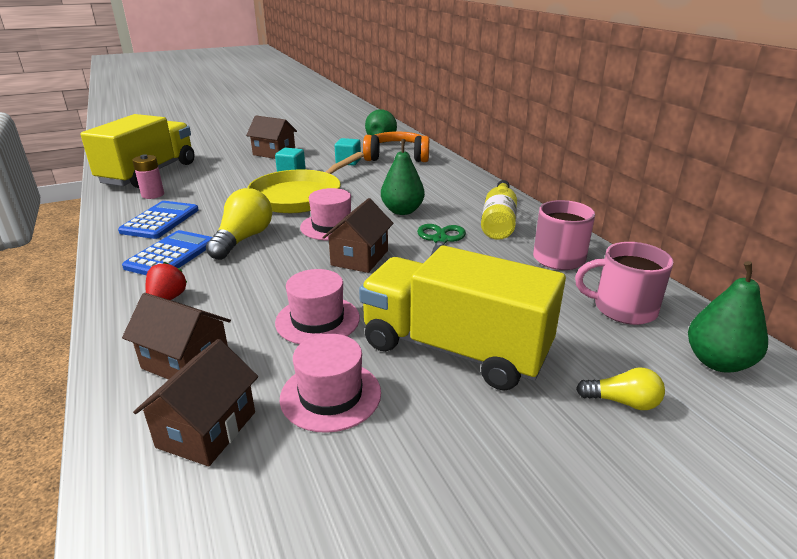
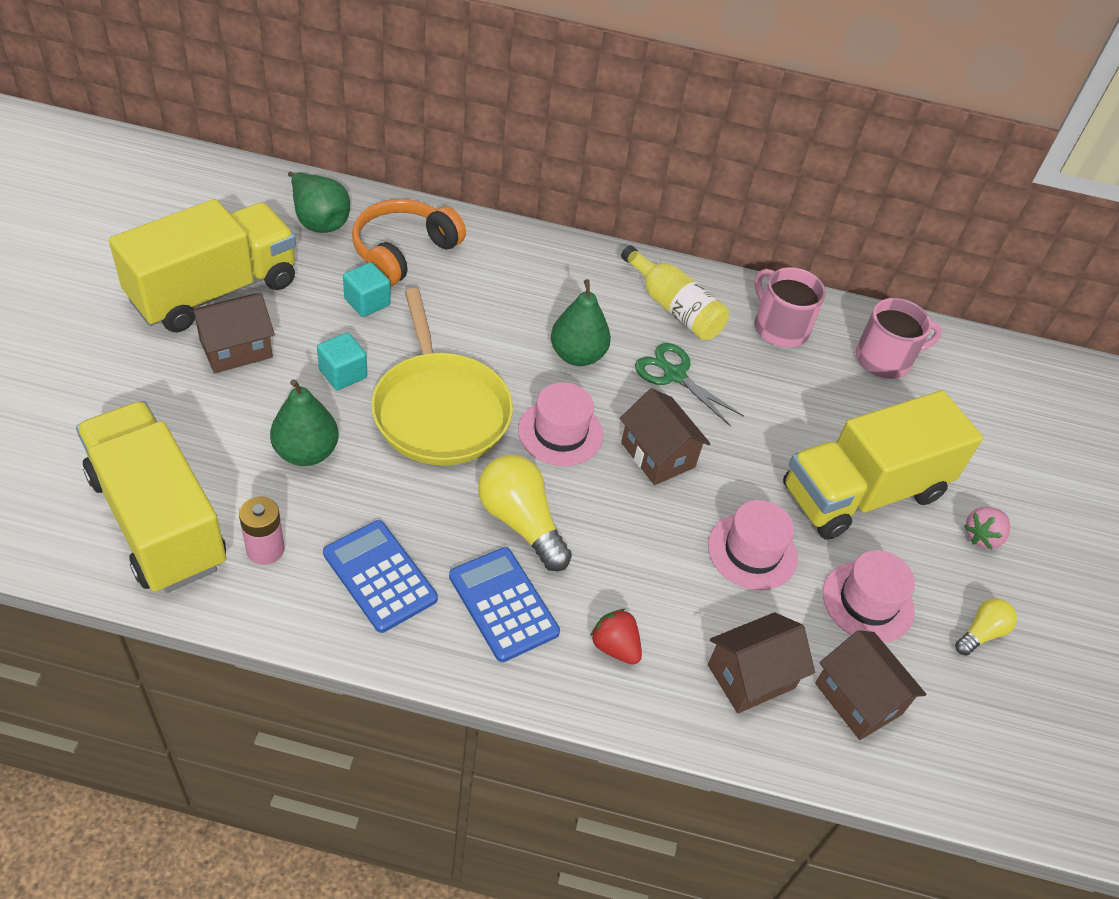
camera: 60 degrees left, 20 degrees up
(302, 140) = (214, 291): none -> yellow truck
(510, 442) = (982, 536): none -> pink strawberry
(622, 402) = (982, 452): yellow light bulb -> yellow light bulb (981, 633)
(623, 309) = (884, 359): pink mug -> pink mug turned 150 degrees counterclockwise
(717, 362) = (977, 372): green pear -> green pear (306, 452)

